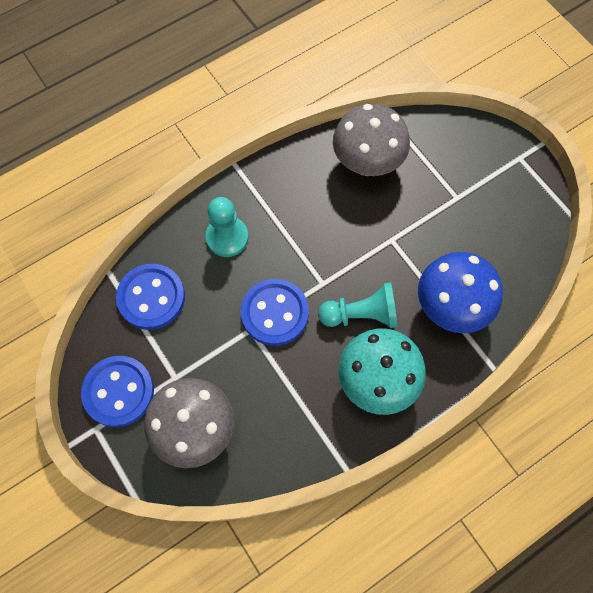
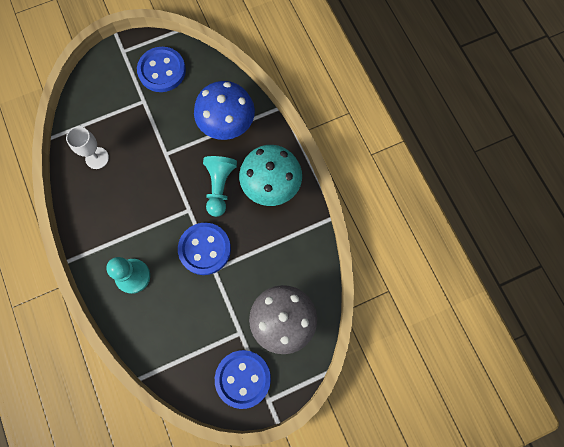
camera: 80 degrees left, 5 degrees up
(151, 297) = (170, 344): blue button -> blue button (162, 71)
(367, 163) = (97, 158): grey mushroom -> white goblet

